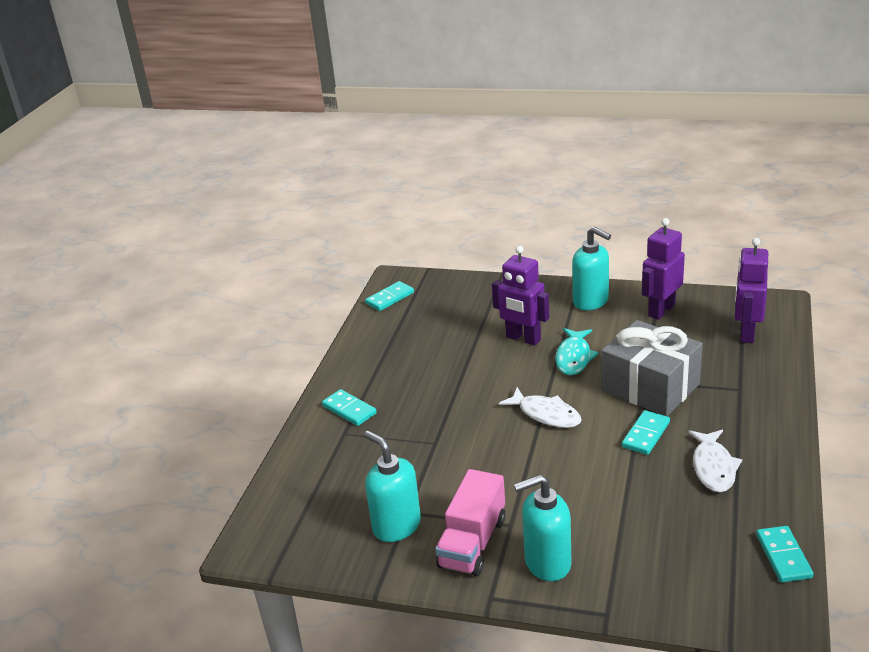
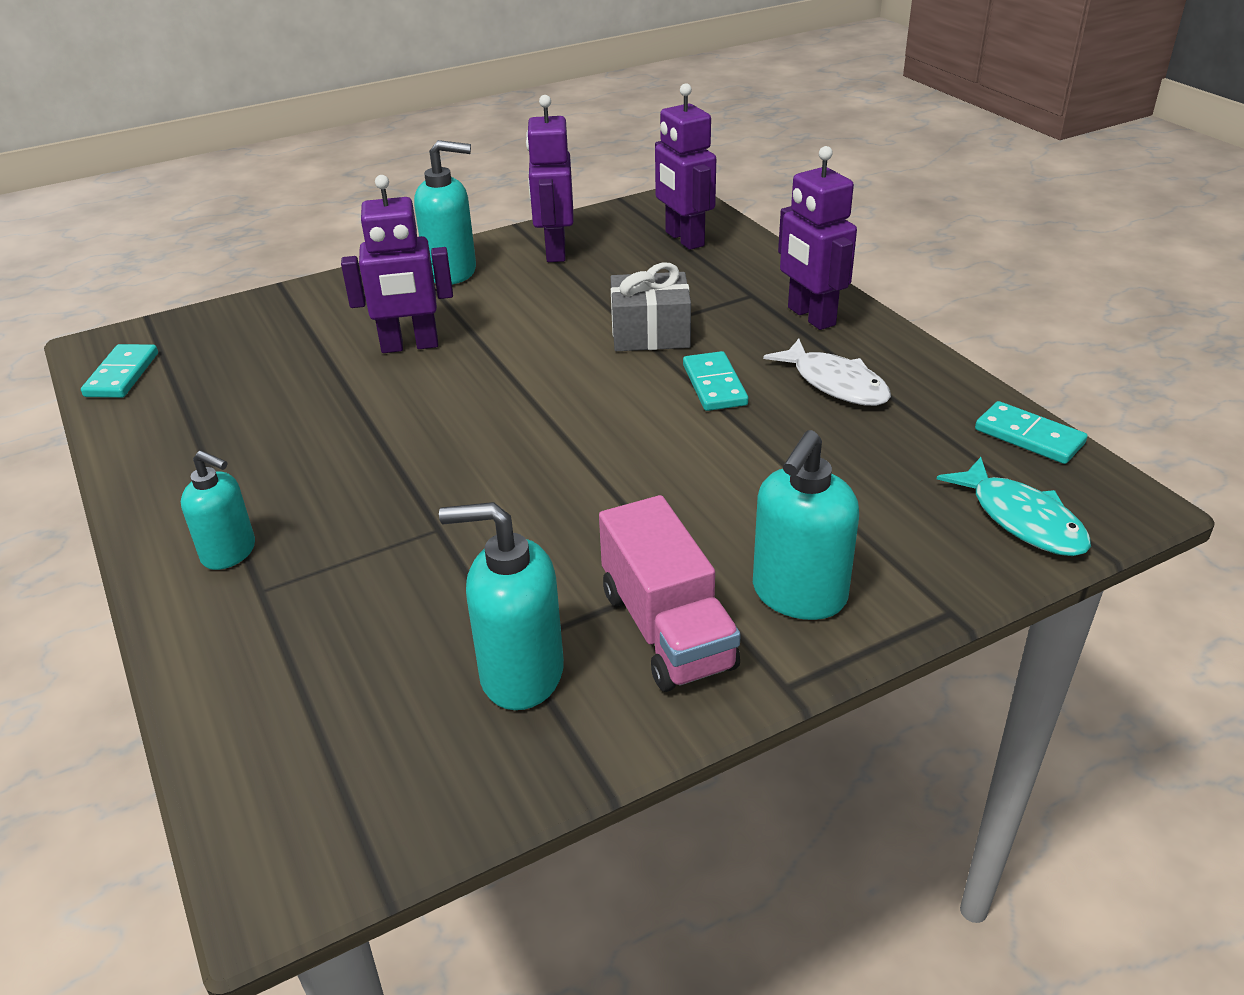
camera: 45 degrees left, 5 degrees up
(349, 410) = (229, 552): turquoise domino -> turquoise soap dispenser
(546, 414) = (558, 419): white fish -> none
(574, 357) = (510, 340): turquoise fish -> turquoise fish (1022, 519)
(650, 387) = (650, 333): grey gift -> grey gift, size x0.65
(756, 419) = (810, 316): none -> purple robot

